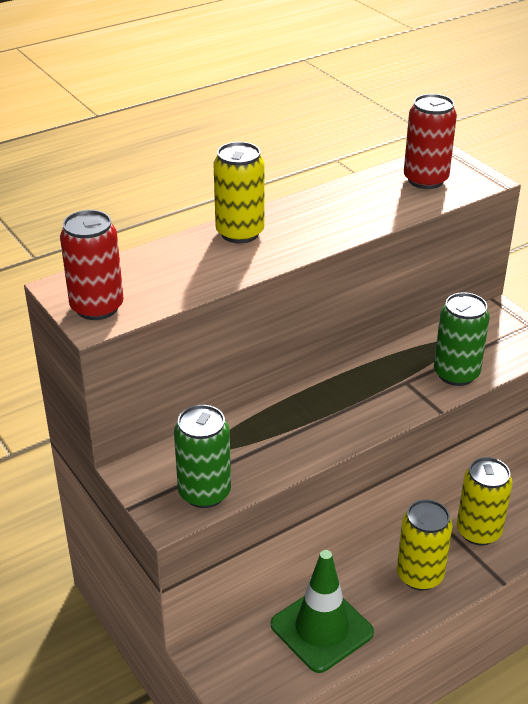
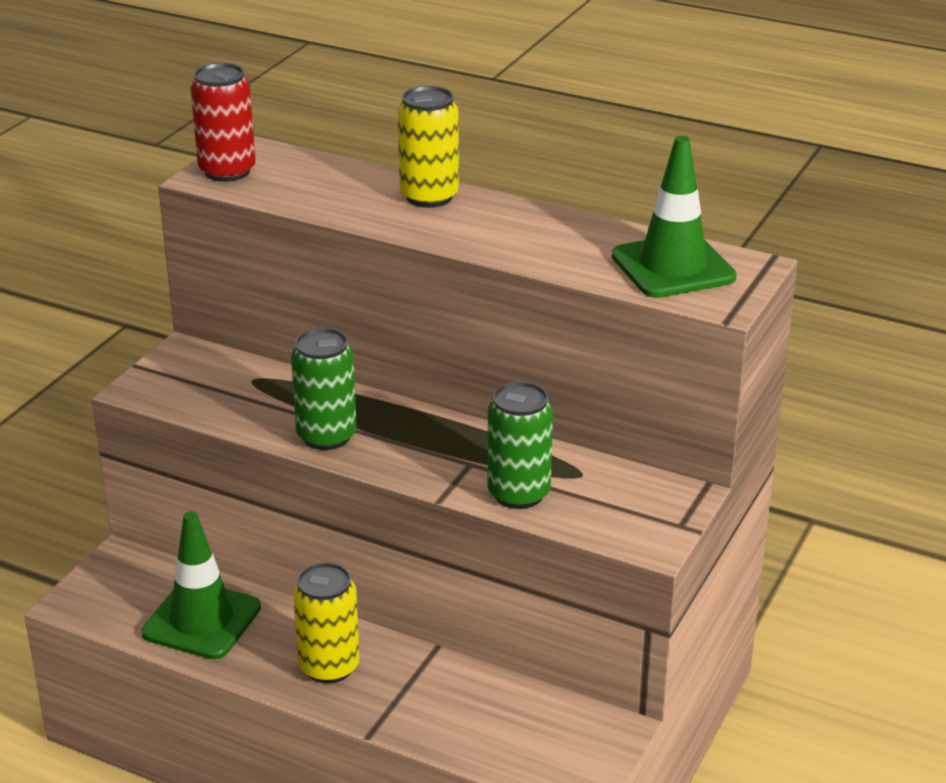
camera: 60 degrees right, 5 degrees down
(204, 493) = (184, 396): green can -> green can (326, 436)
(425, 180) = (673, 267): red can -> green traffic cone
(478, 531) = (436, 693): yellow can -> none

